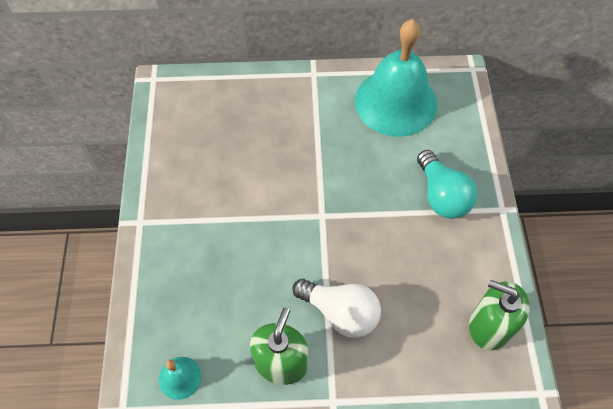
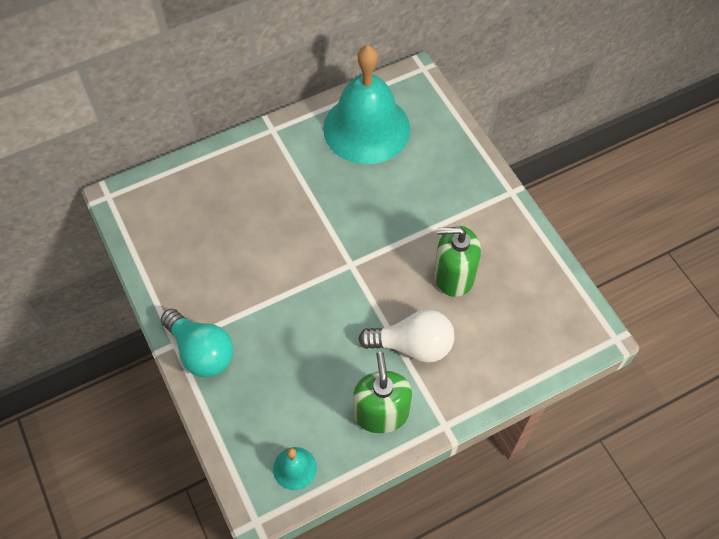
camera: 25 degrees left, 0 degrees up
(442, 196) = (452, 201): turquoise light bulb -> turquoise light bulb (201, 352)
(490, 326) = (548, 300): green soap dispenser -> green soap dispenser (453, 275)

